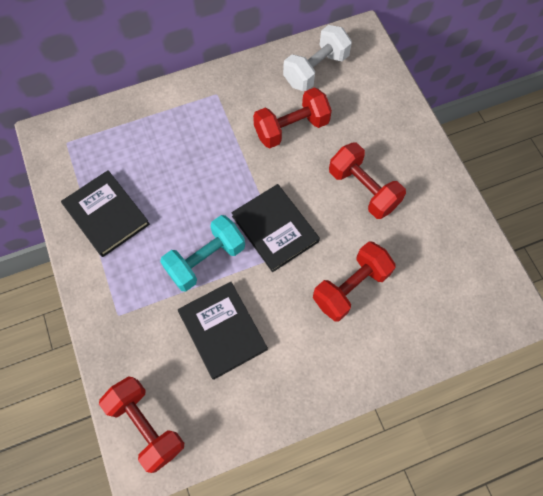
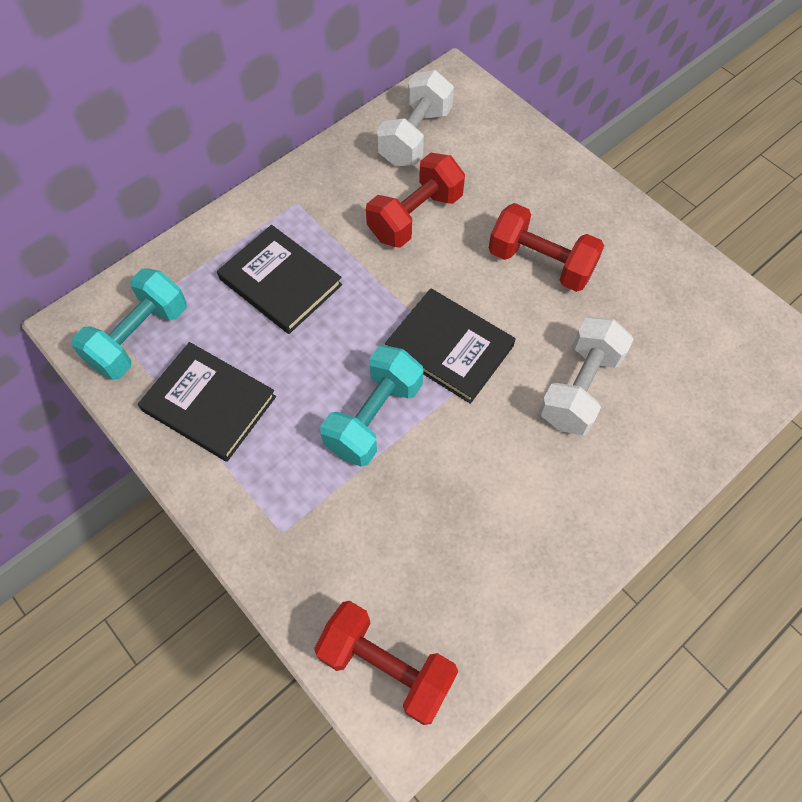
camera: 20 degrees left, 5 degrees down
(81, 156) = (139, 337): none -> turquoise dumbbell
(222, 330) = (437, 501): black book -> black book (281, 282)
(350, 287) = (580, 388): red dumbbell -> white dumbbell

